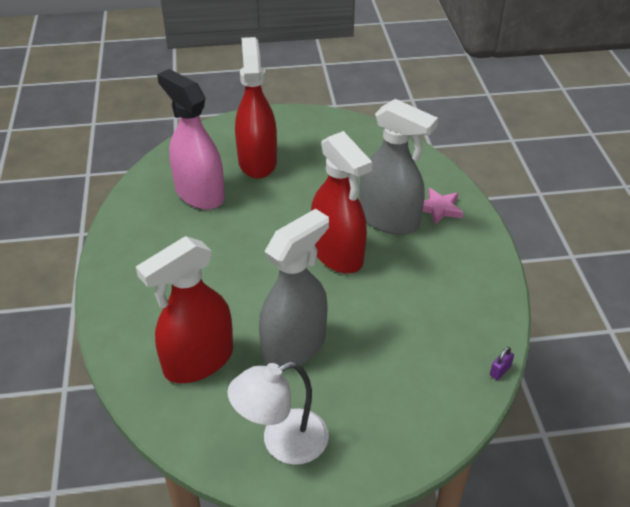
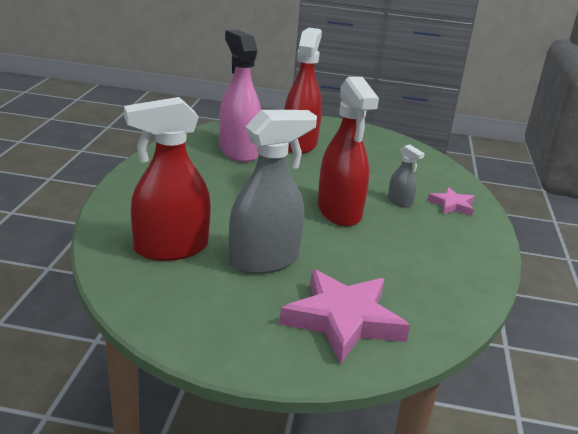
camera: 15 degrees right, 15 degrees down
(282, 442) = (213, 322): white lamp -> none
(389, 220) = (400, 202): grey spray bottle -> grey spray bottle, size x0.46
(395, 398) = (343, 320): none -> pink star
(500, 371) = (463, 328): purple padlock -> none

